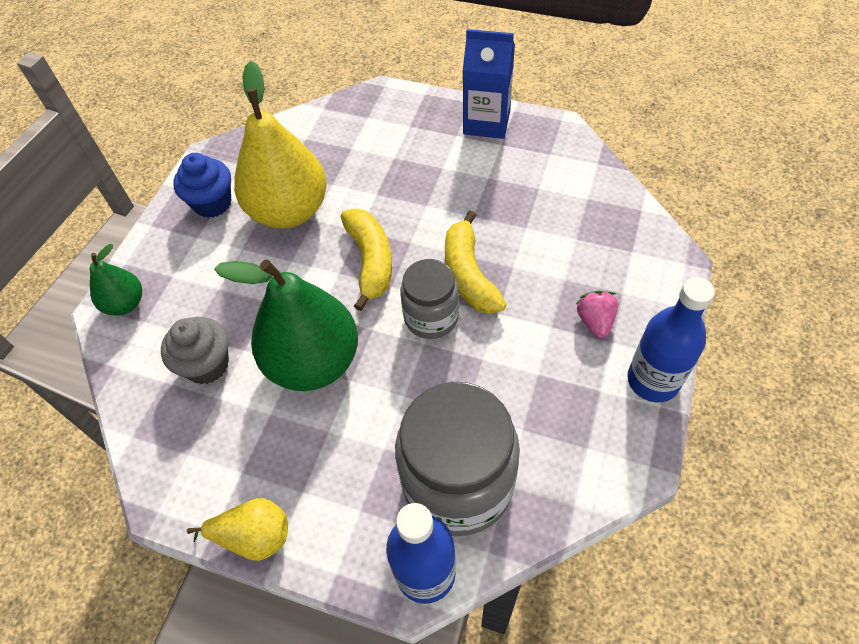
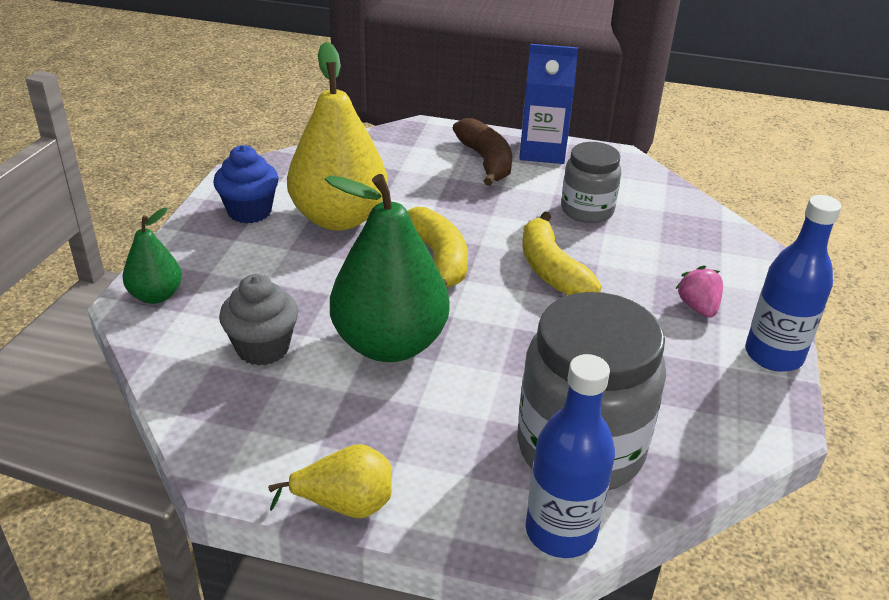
camera: 10 degrees left, 20 degrees down
(431, 136) = (486, 161): none -> brown banana
(431, 317) = (517, 305): grey jar -> grey jar (587, 210)

